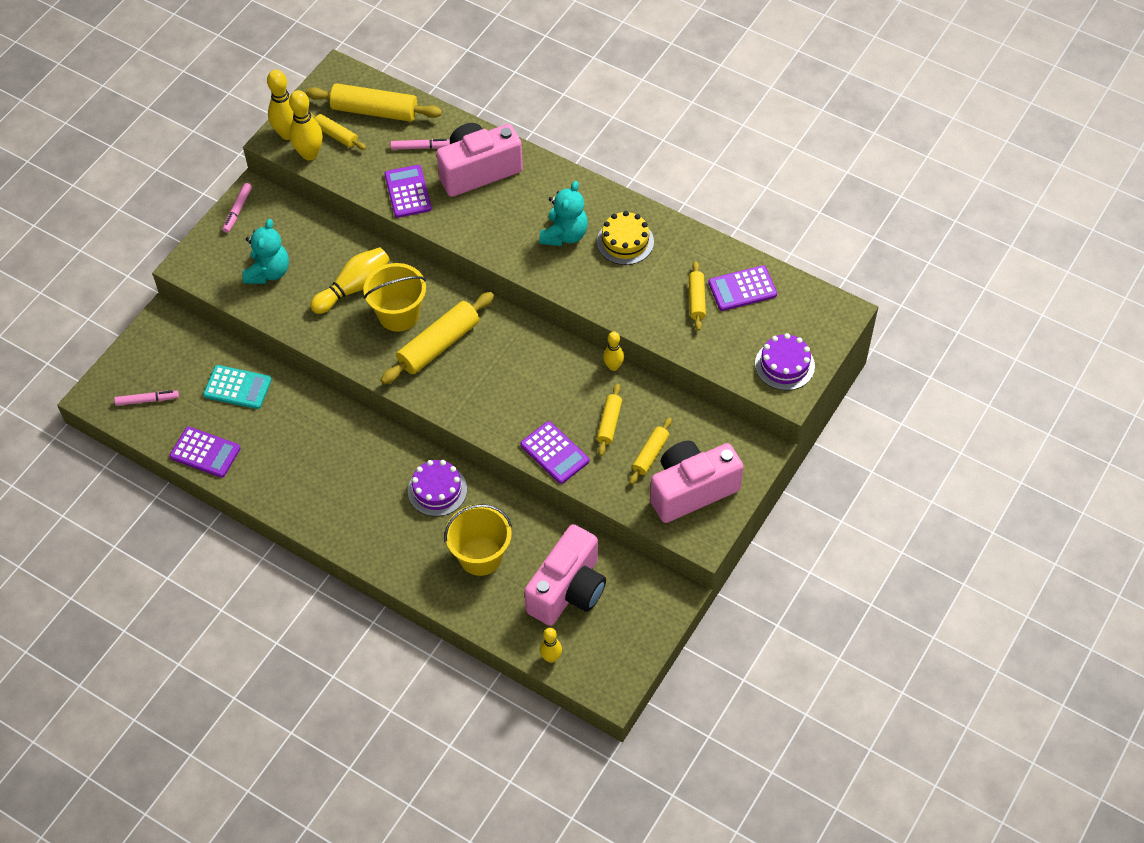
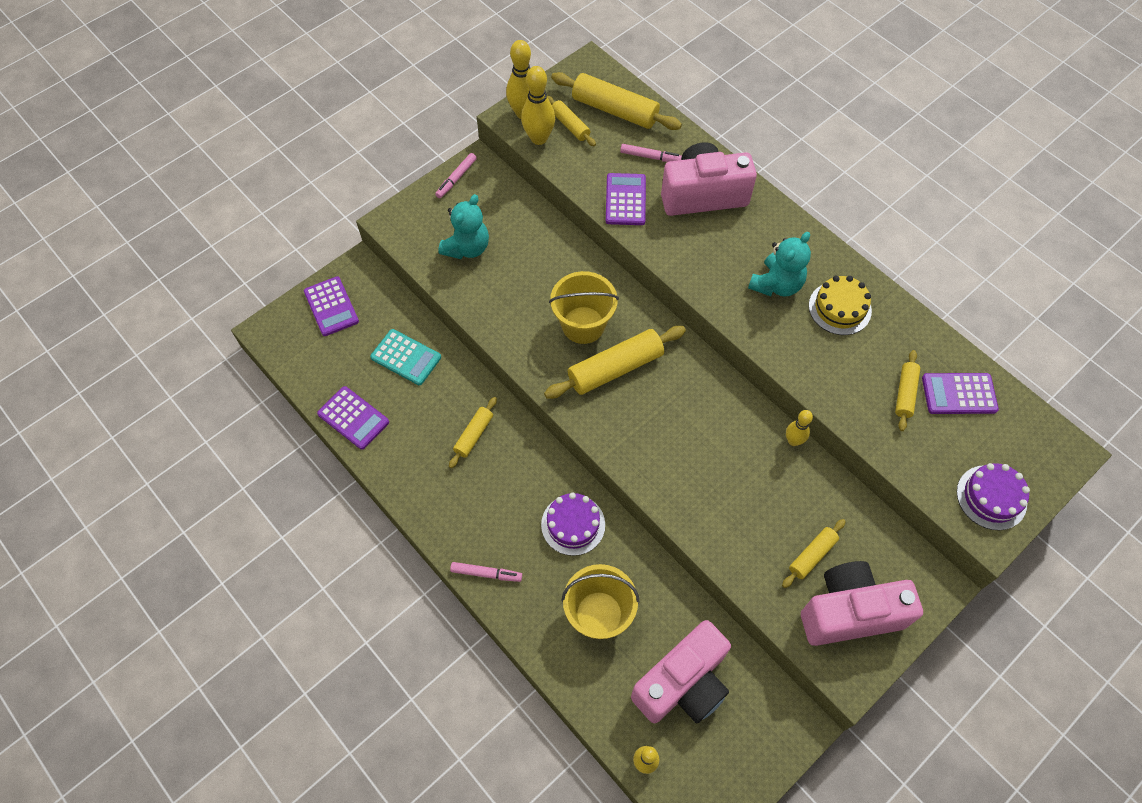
camera: 15 degrees right, 5 degrees up
(147, 400) = (316, 347): pink marker -> pink marker (486, 573)
(354, 287) = (546, 285): yellow bowling pin -> none
(554, 453) = (707, 524): purple calculator -> purple calculator (331, 306)
(609, 423) = (774, 506): yellow rolling pin -> yellow rolling pin (473, 435)

